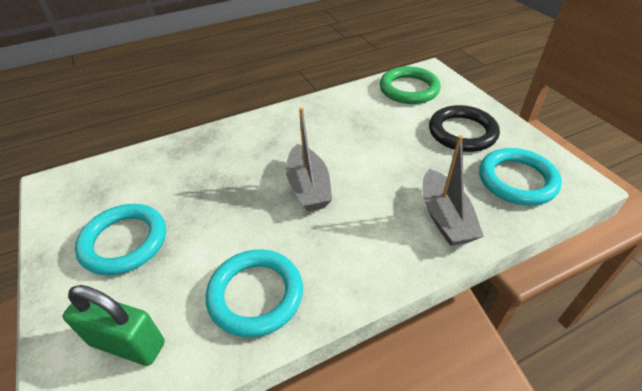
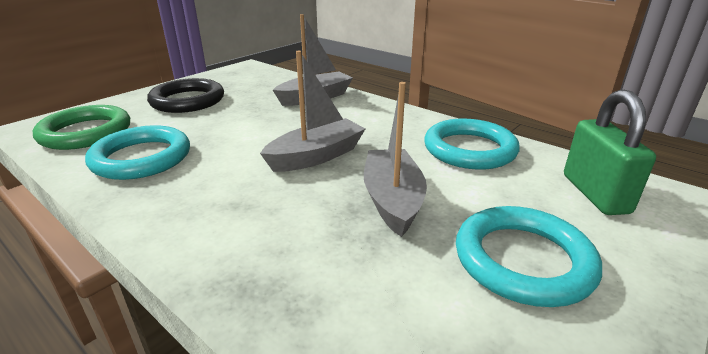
camera: 115 degrees left, 15 degrees down
(223, 208) = (392, 200): none -> grey boat
(517, 180) = (254, 81): turquoise ring -> turquoise ring (141, 158)

